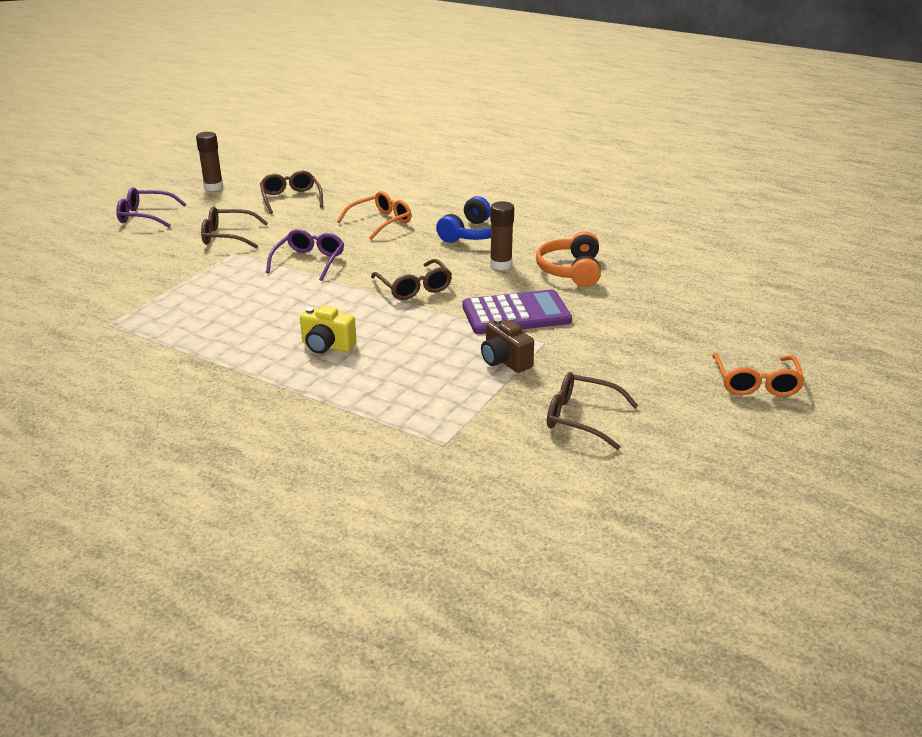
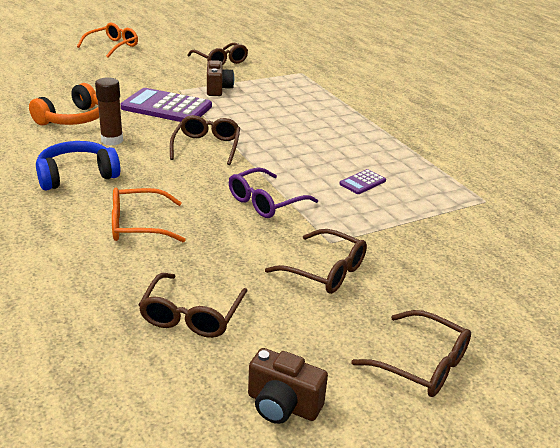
camera: 150 degrees left, 0 degrees up
(145, 216) = (422, 364): purple glasses -> brown glasses
(213, 187) = (282, 405): brown glue stick -> brown camera
(238, 303) = (362, 182): none -> purple calculator
(327, 346) = (318, 129): yellow camera -> none

